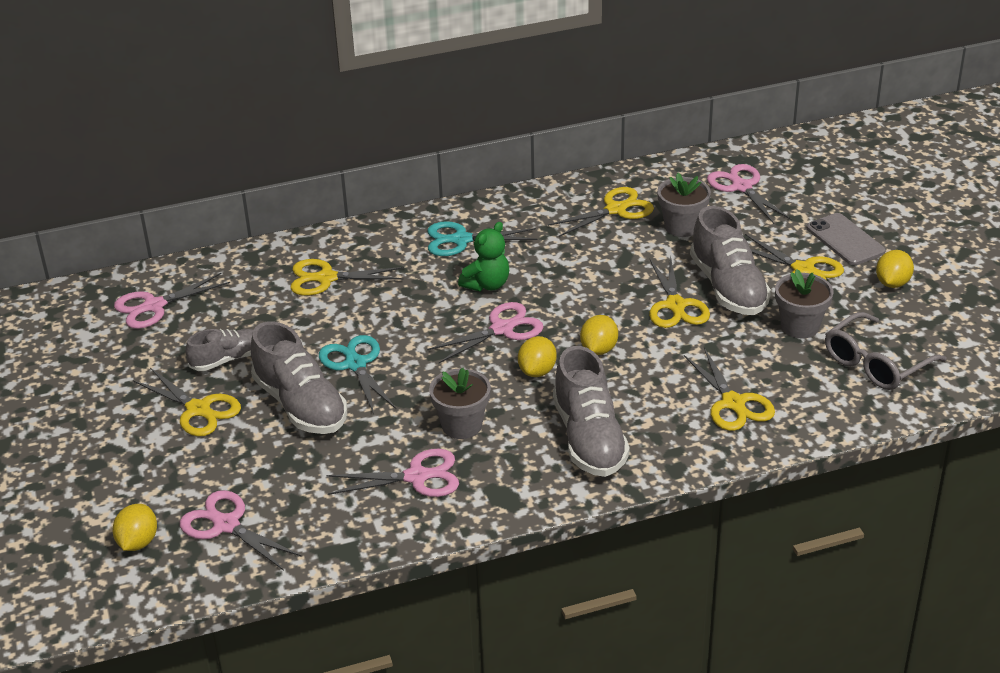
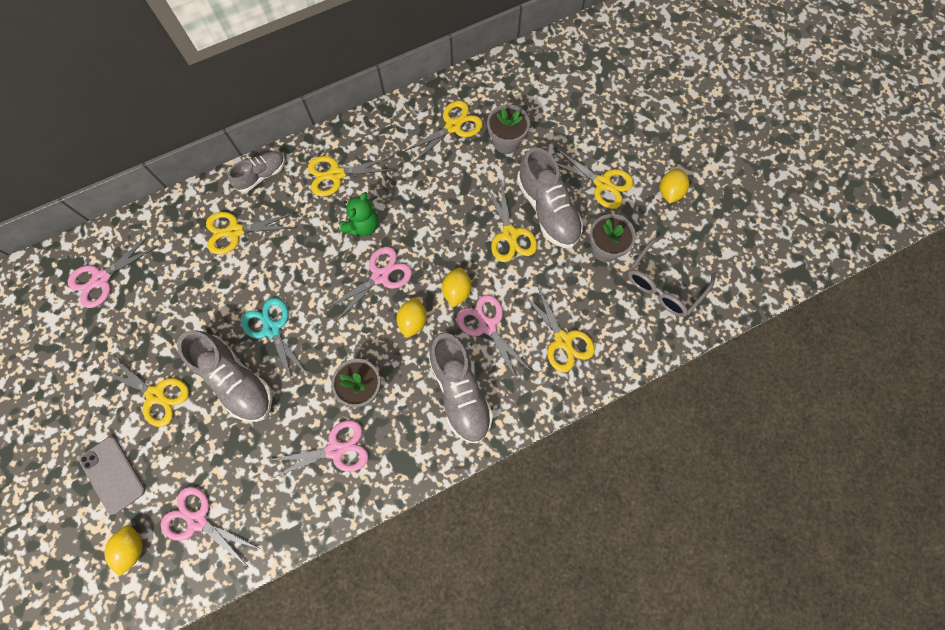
camera: 10 degrees left, 35 degrees up
(227, 359) = (170, 335): grey shoe -> grey shoe (261, 175)
(461, 240) = (336, 174): turquoise scissors -> yellow scissors
(741, 187) = (548, 90): pink scissors -> pink scissors (487, 326)
(845, 240) = (631, 145): grey phone -> grey phone (113, 474)

